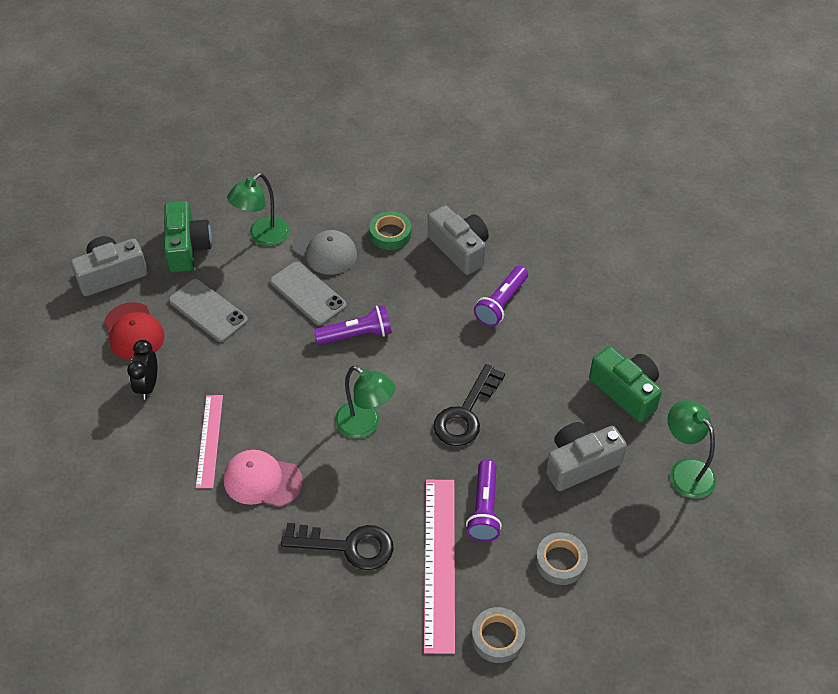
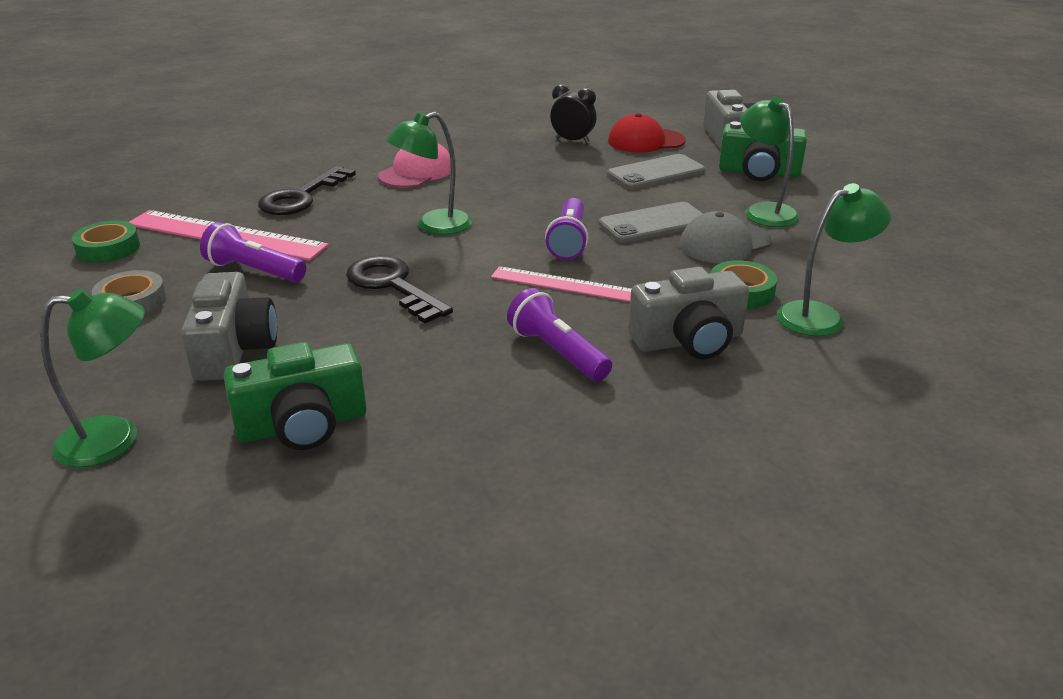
camera: 110 degrees right, 20 degrees down
(209, 440) = (485, 157): pink ruler -> pink ruler (563, 284)
(404, 197) = (821, 316): none -> green lamp
(498, 637) = (108, 248): grey tape -> green tape

